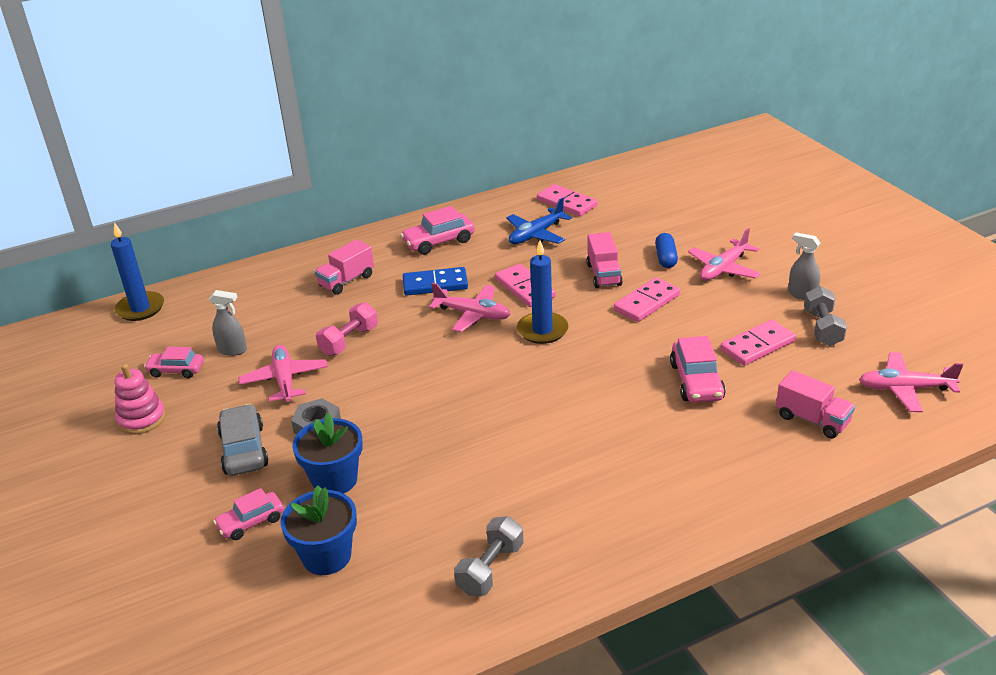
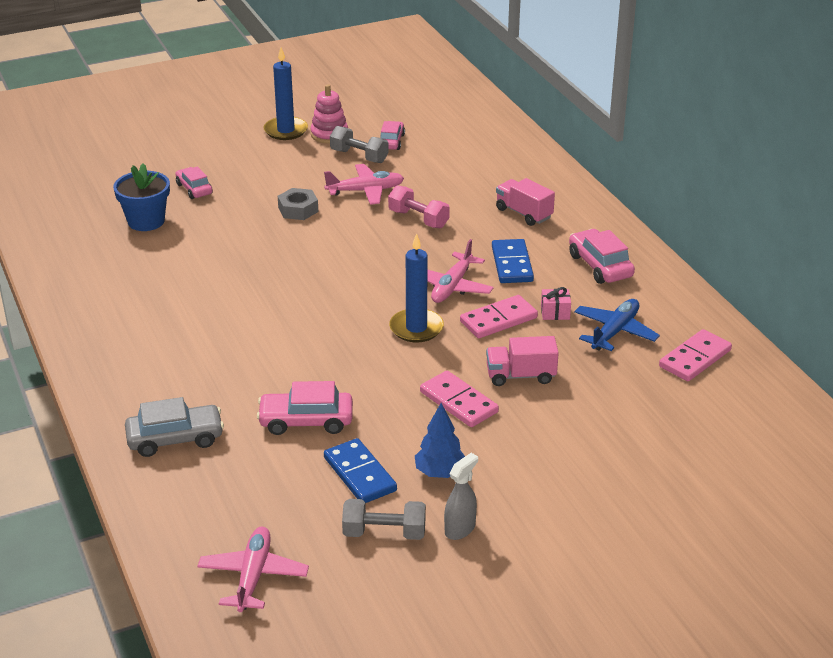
camera: 90 degrees right, 0 degrees up
(140, 308) = (488, 116): blue candle -> blue candle (286, 130)
(232, 350) = (415, 164): grey spray bottle -> none
(244, 450) = (278, 179): grey car -> grey car (175, 439)
(335, 480) = (228, 220): blue flower pot -> none
(490, 569) = (102, 291): grey dumbbell -> grey dumbbell (359, 156)
(511, 261) = (555, 312): none -> pink gift
(536, 234) = (615, 332): blue plane -> blue plane turned 75 degrees clockwise
(665, 258) = (555, 426): blue capsule -> none
(723, 268) = (527, 471): pink plane -> none
(740, 306) = (440, 473): none -> blue tree
(757, 345) = (359, 474): pink domino -> blue domino
(812, 420) = (222, 492): pink truck -> none

